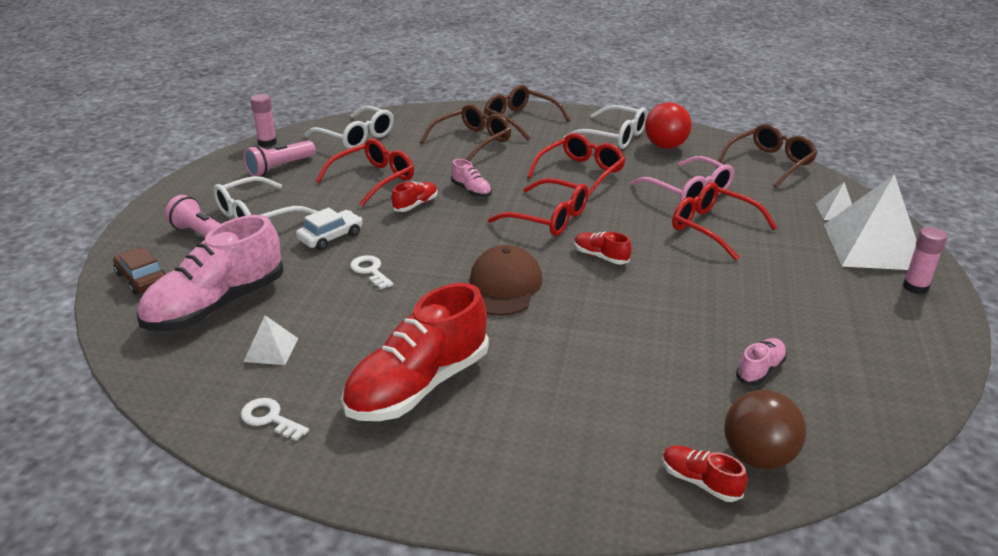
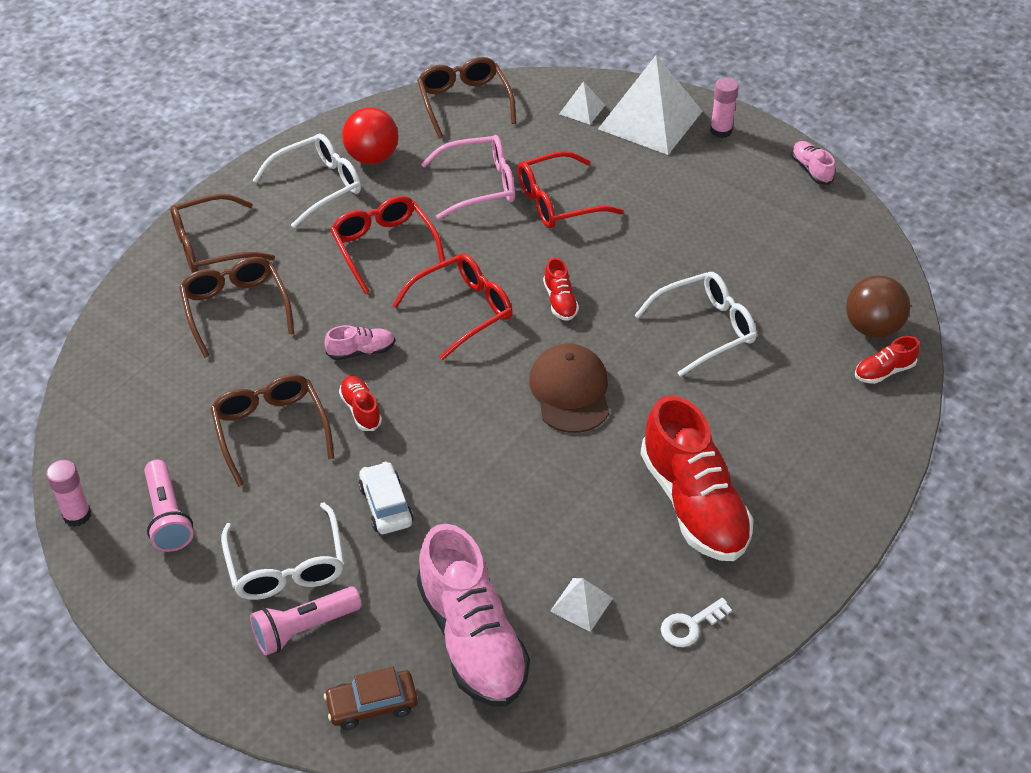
camera: 65 degrees left, 15 degrees up
(356, 137) = (135, 416): white glasses -> white glasses (705, 328)
(370, 271) = (480, 488): white key -> none
(374, 179) = (270, 430): red glasses -> brown glasses
(503, 286) = (570, 391): brown cap -> brown cap turned 45 degrees clockwise
(600, 257) = (560, 301): red shoe -> red shoe turned 75 degrees counterclockwise
(760, 370) = (778, 277): pink shoe -> pink shoe (811, 170)

